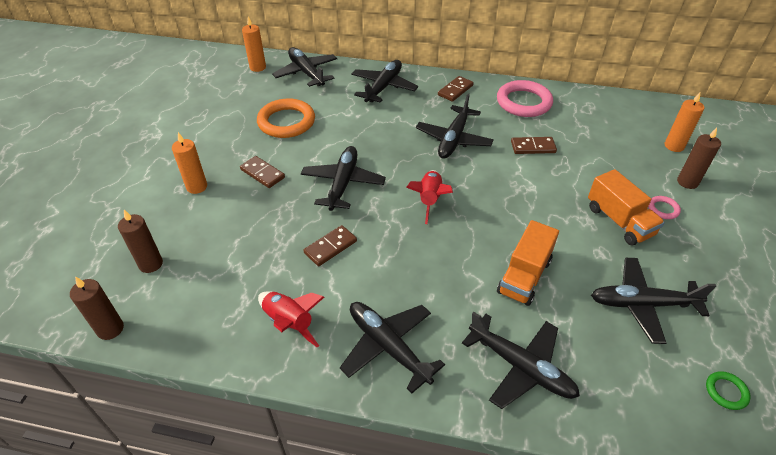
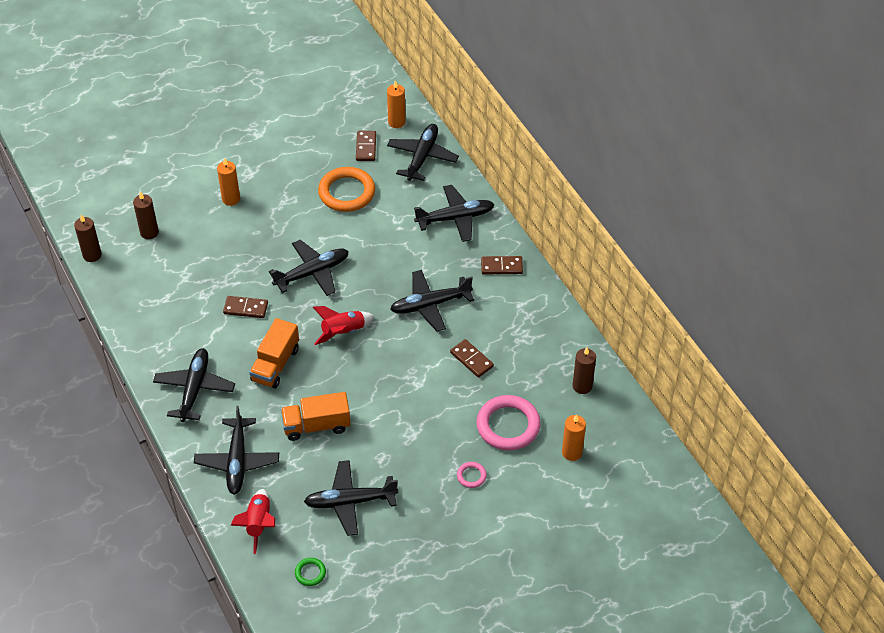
camera: 50 degrees right, 5 degrees up
(262, 173) = (278, 222): brown domino -> brown domino (366, 147)
(289, 323) = (169, 331): red rocket -> red rocket (258, 524)
(523, 102) = (532, 321): pink ring -> pink ring (508, 425)
(619, 221) = (429, 454): orange truck -> orange truck (275, 364)
(642, 304) = (350, 502): black plane -> black plane turned 60 degrees counterclockwise
(687, 182) = (525, 479): brown candle -> brown candle (582, 386)

